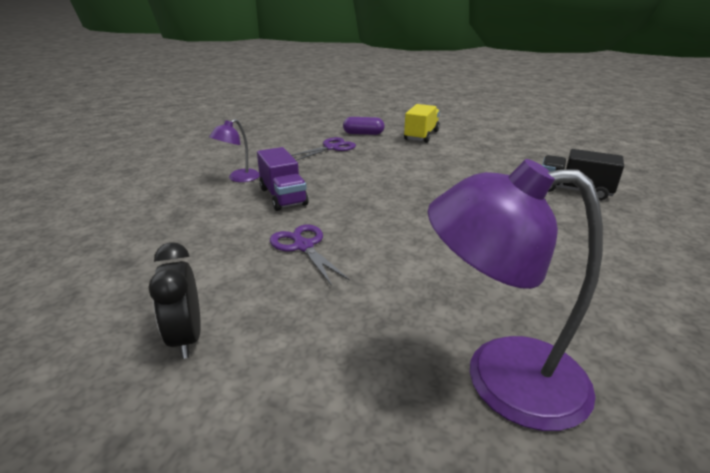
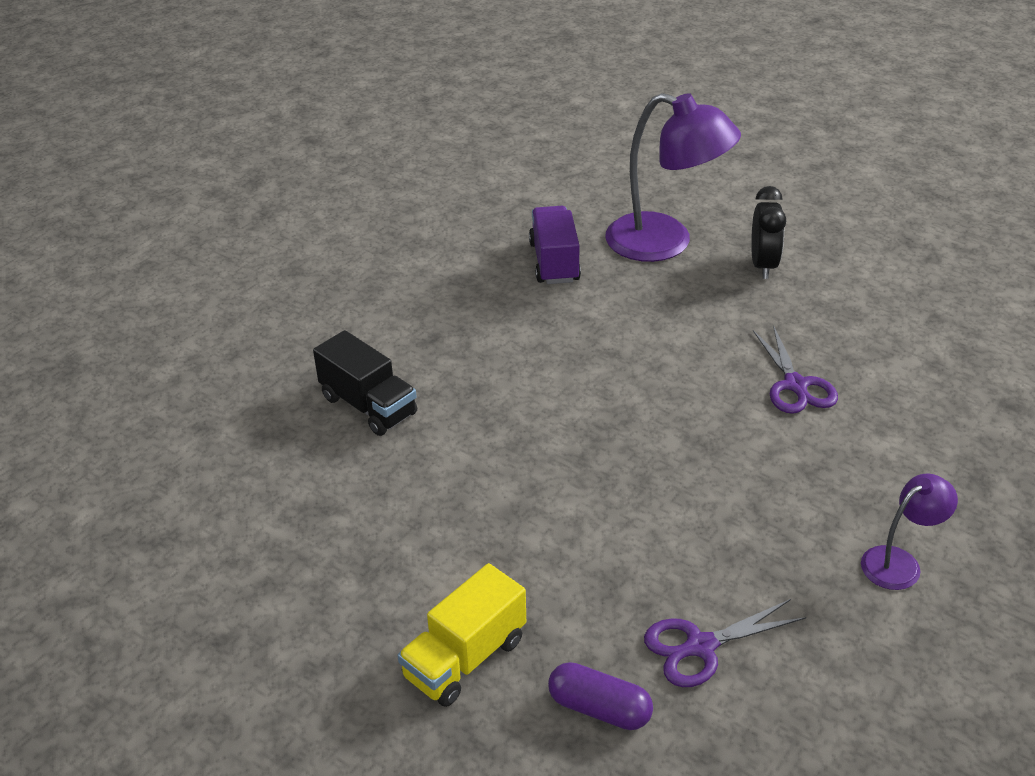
camera: 160 degrees left, 10 degrees up
(186, 338) = (906, 311): black clock -> black clock (763, 265)
(283, 196) = (818, 489): purple truck -> purple truck (554, 262)

